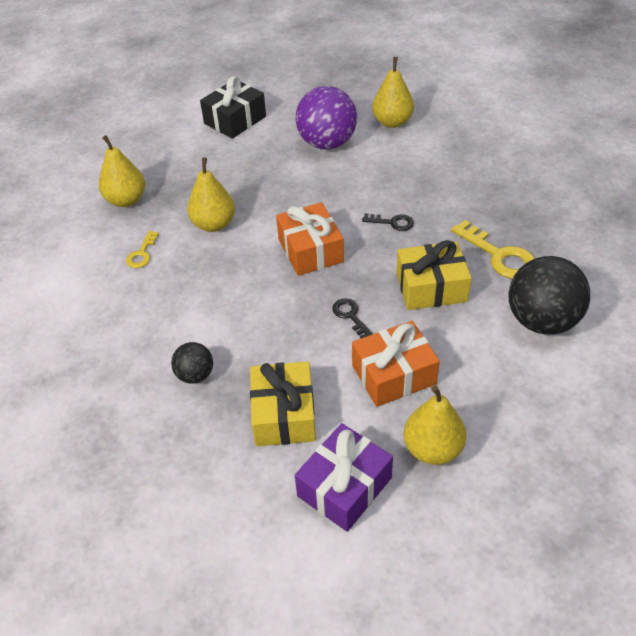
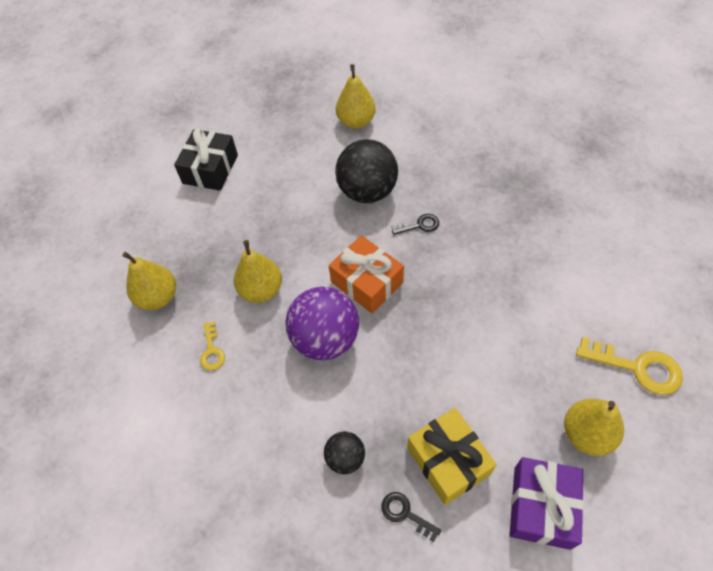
camera: 25 degrees left, 10 degrees up
(327, 143) = (312, 164): purple ball -> purple ball (325, 339)
(350, 316) = (442, 335): black key -> black key (405, 513)
(394, 374) = (513, 377): orange gift -> none
(431, 287) = (490, 277): yellow gift -> none
(499, 256) = (524, 224): yellow key -> yellow key (637, 368)
(541, 321) = (594, 273): black ball -> black ball (367, 192)

